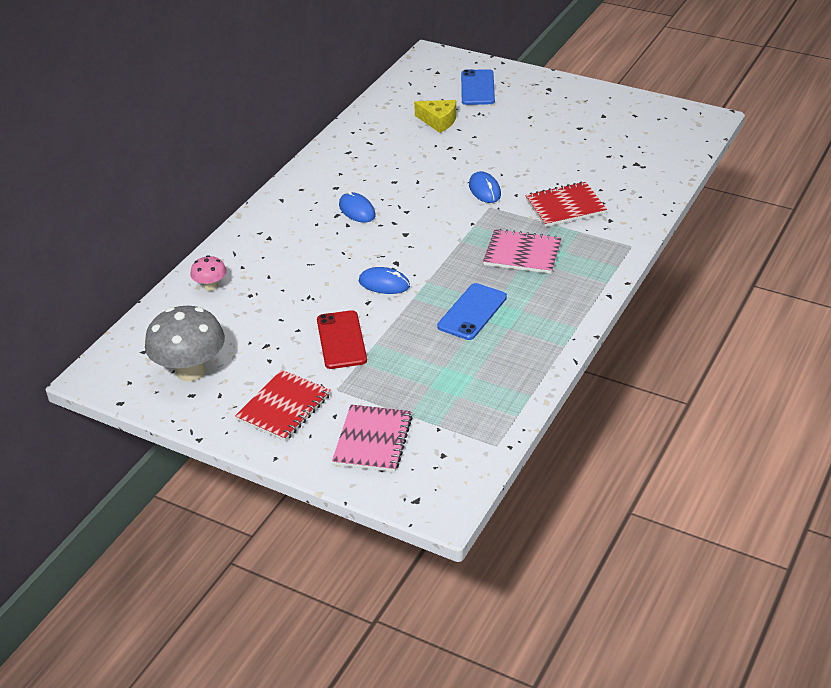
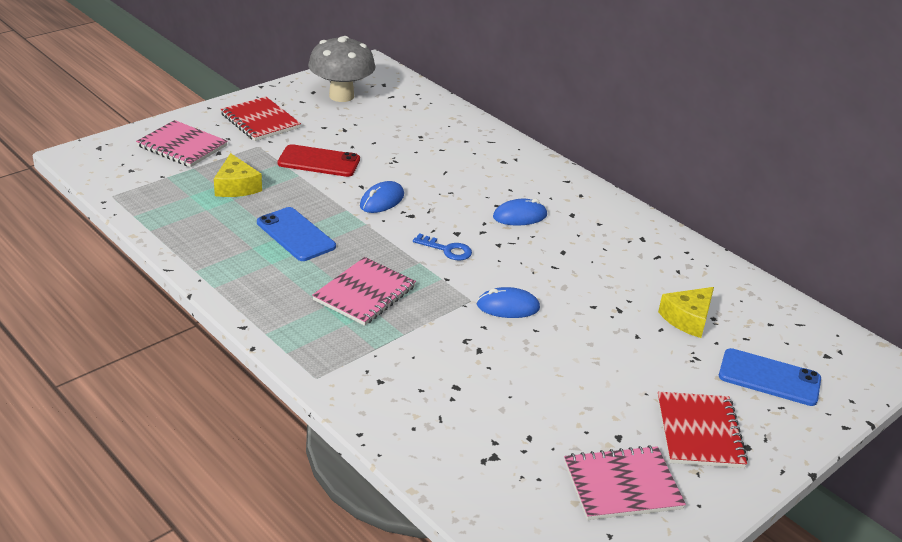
camera: 105 degrees right, 5 degrees down
(211, 286) = (447, 122): pink mushroom -> none
(422, 373) = (236, 186): none -> yellow cheese
(433, 232) = (447, 250): none -> blue key
(565, 206) = (433, 355): red notebook -> red notebook (699, 432)
(618, 120) = (622, 485): none -> pink notebook

